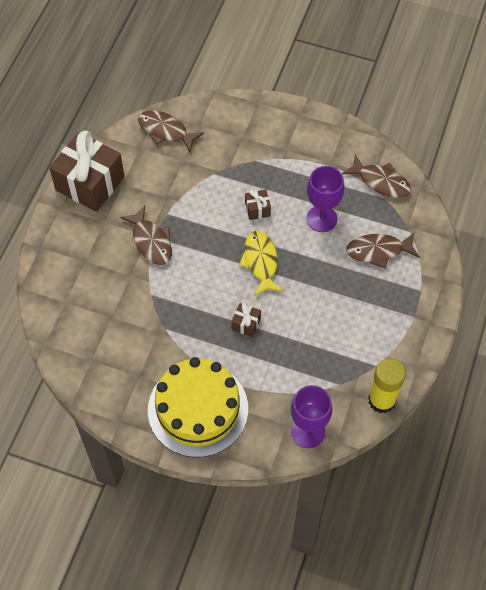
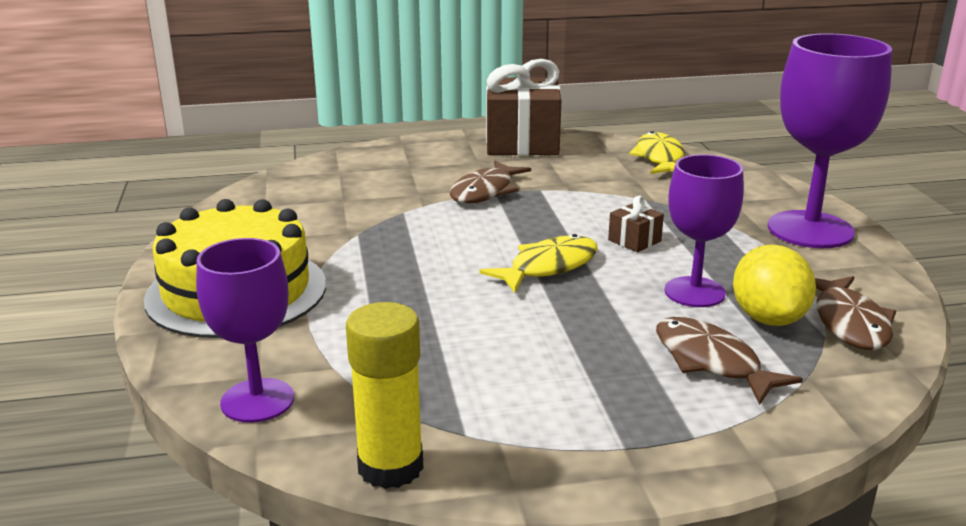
camera: 60 degrees right, 35 degrees down
(165, 131) = (659, 158): brown fish -> yellow fish
(246, 324) = (424, 286): brown gift -> none
(295, 130) = (810, 230): none -> purple goblet
(359, 207) = (768, 318): none -> yellow lemon

